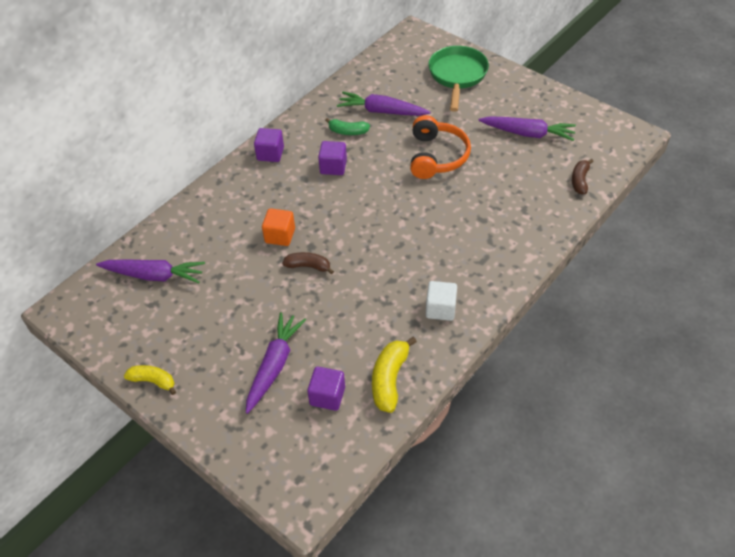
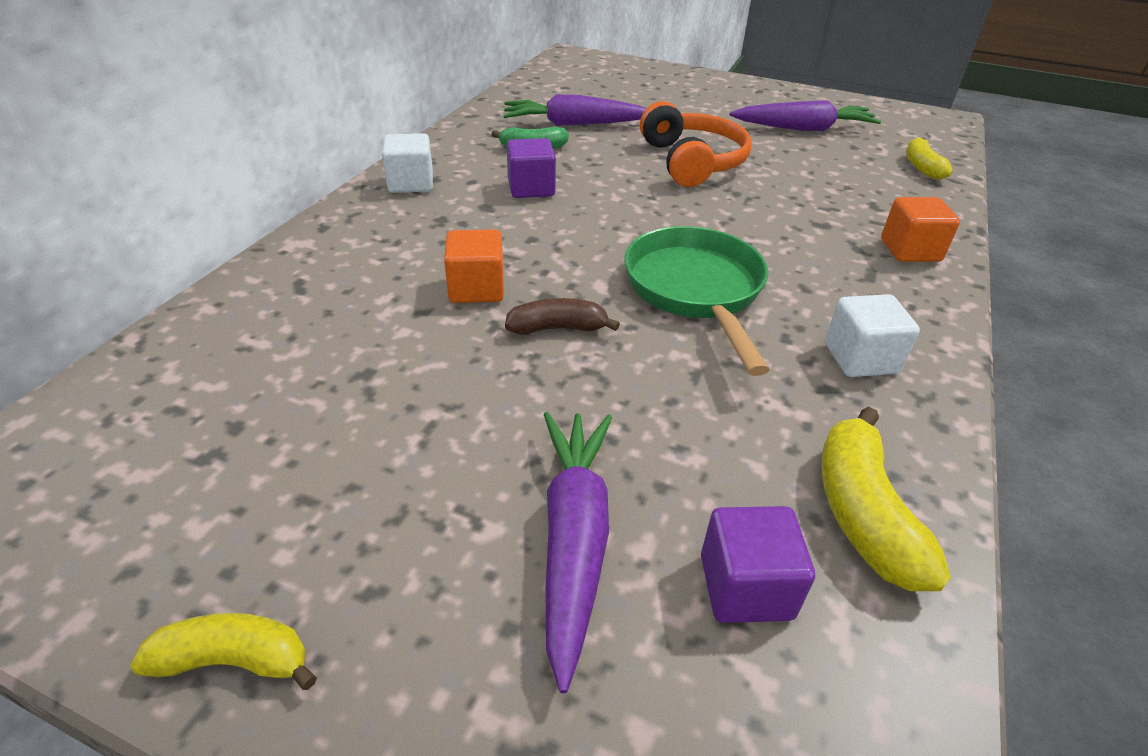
camera: 20 degrees left, 10 degrees down
(154, 275) = (205, 396): purple carrot -> none
(270, 154) = (411, 183): purple cube -> white cube
(457, 76) = (660, 86): green pan -> green pan (696, 291)
(518, 247) = (910, 250): none -> orange cube
(580, 181) = (921, 167): brown banana -> yellow banana

